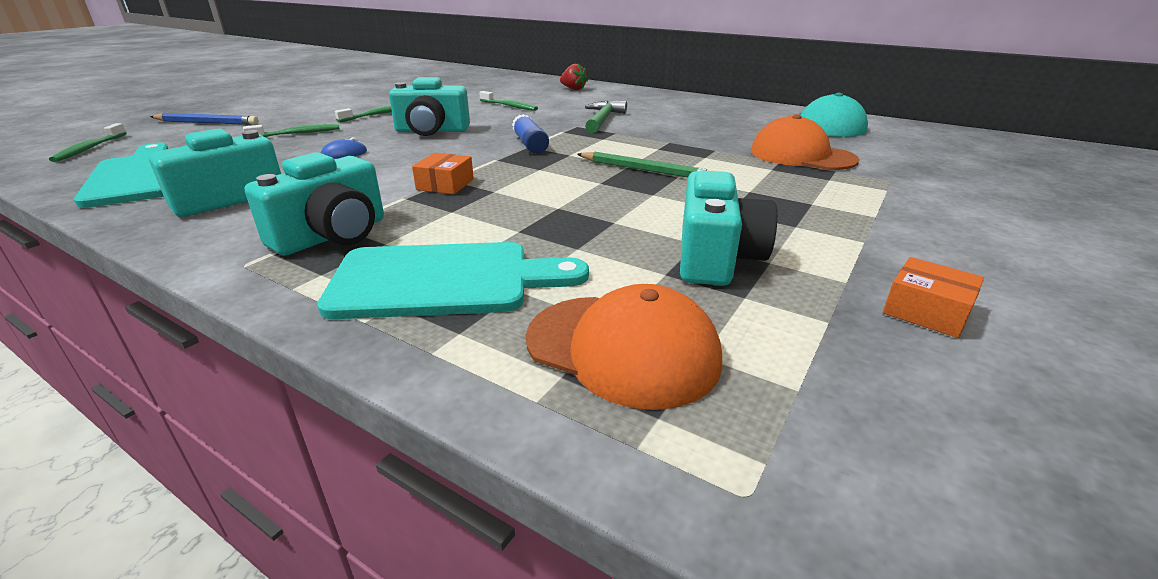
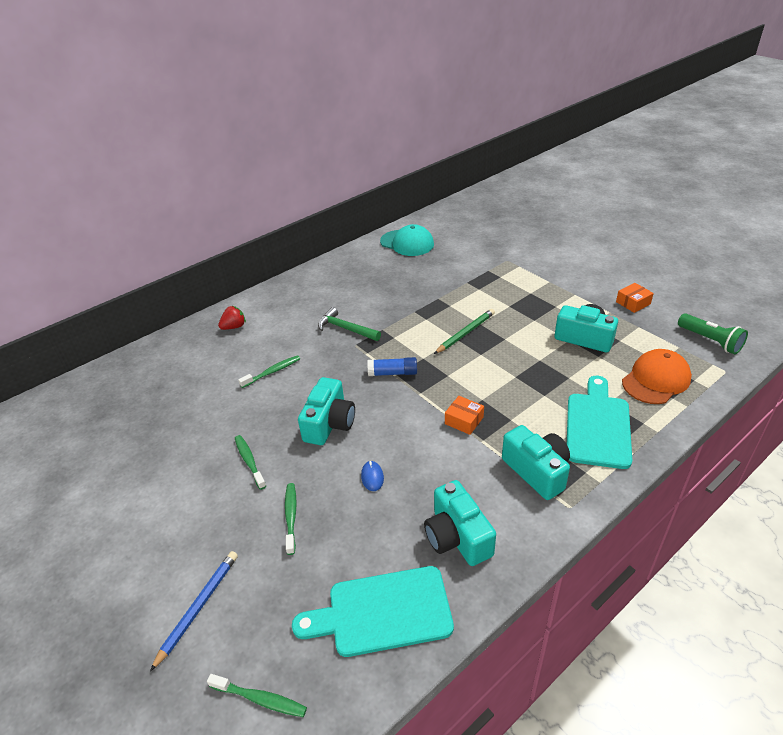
camera: 70 degrees left, 10 degrees up
(801, 155) = (461, 272): orange cap -> none
(895, 461) = (710, 341): none -> green flashlight

